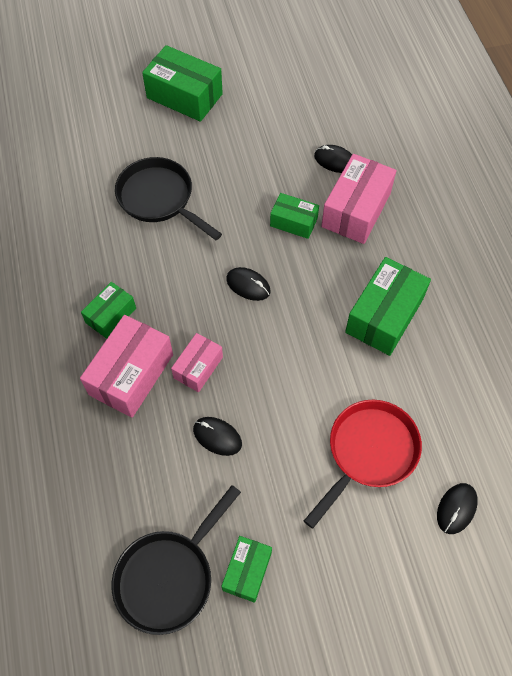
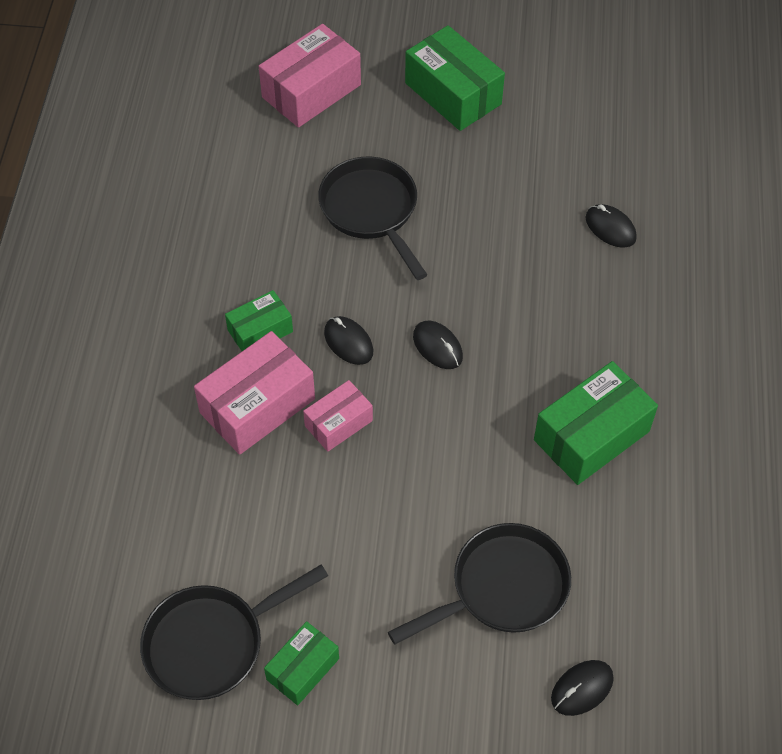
camera: 20 degrees right, 5 degrees down
(217, 437) = (329, 509): black mouse -> black mouse (348, 342)
(293, 222) = (526, 288): green box -> none
(356, 210) = (611, 297): pink box -> pink box (311, 91)
(369, 452) = (502, 588): red pan -> black pan

